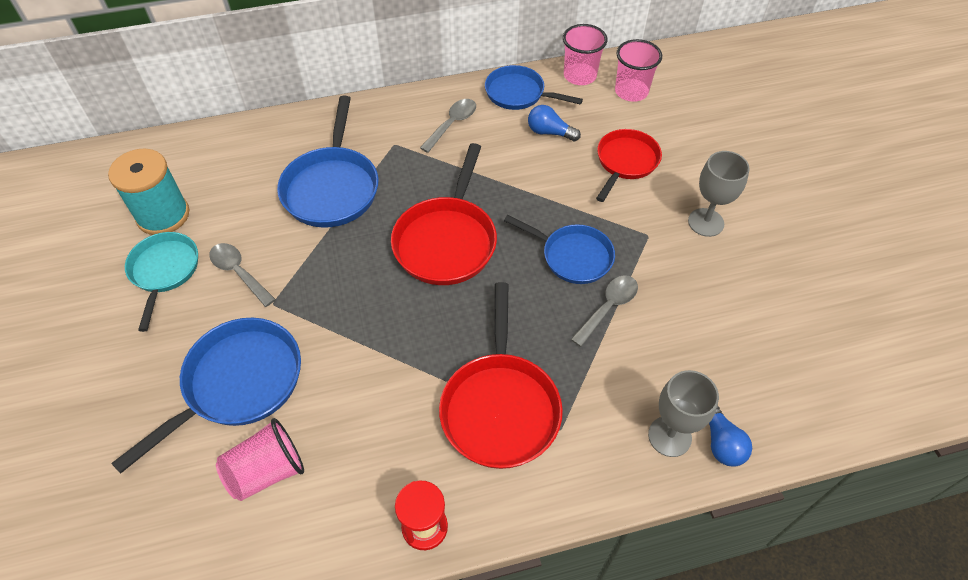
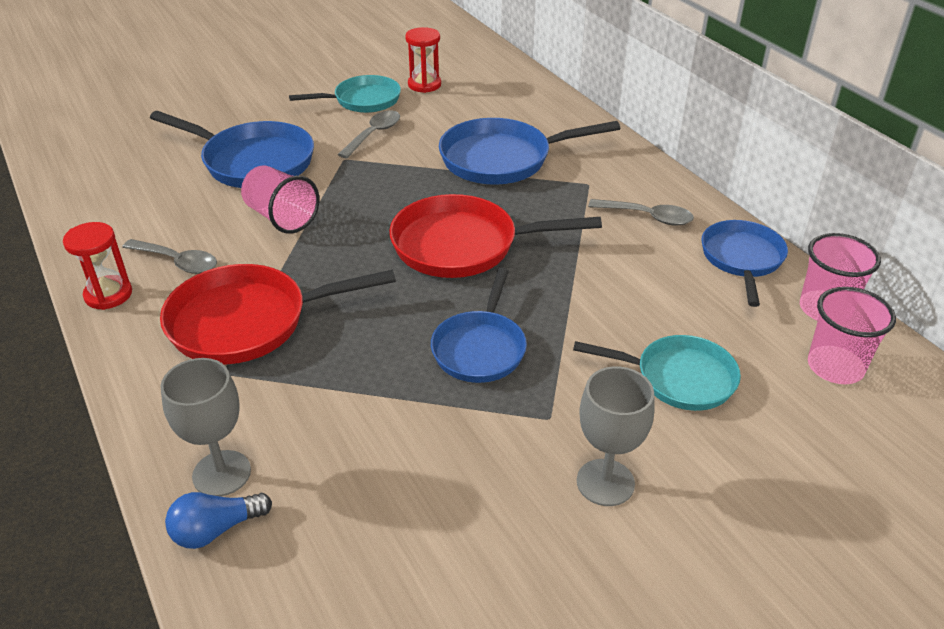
camera: 75 degrees right, 15 degrees down
(163, 215) = (424, 85): turquoise spool -> red hourglass
(267, 471) = (167, 196): pink cup -> pink cup (281, 218)
(549, 132) = (688, 297): blue light bulb -> none
(608, 307) = (408, 391): grey spoon -> grey spoon (178, 262)
(625, 162) = (678, 378): red pan -> turquoise pan

